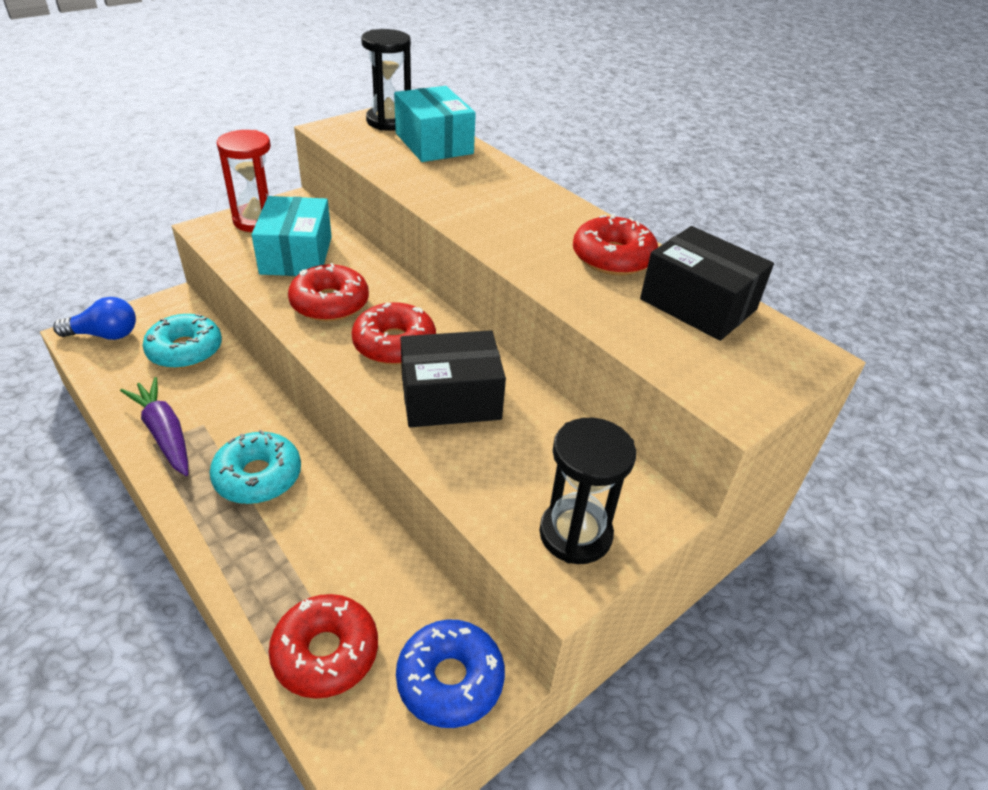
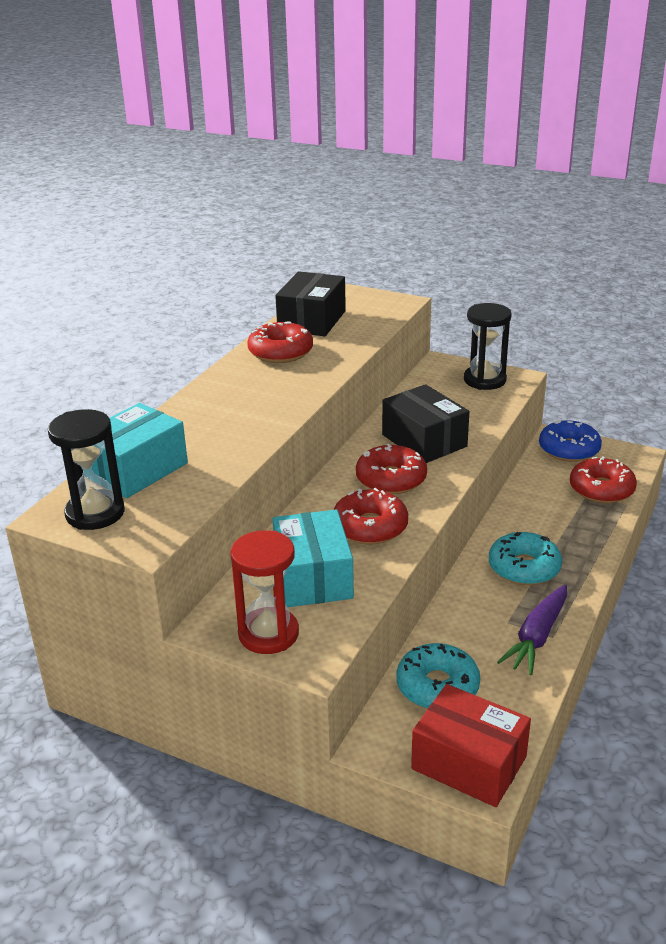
camera: 110 degrees left, 10 degrees down
(105, 335) = (469, 763): blue light bulb -> red box
(296, 255) = (313, 577): turquoise box -> turquoise box turned 75 degrees counterclockwise

